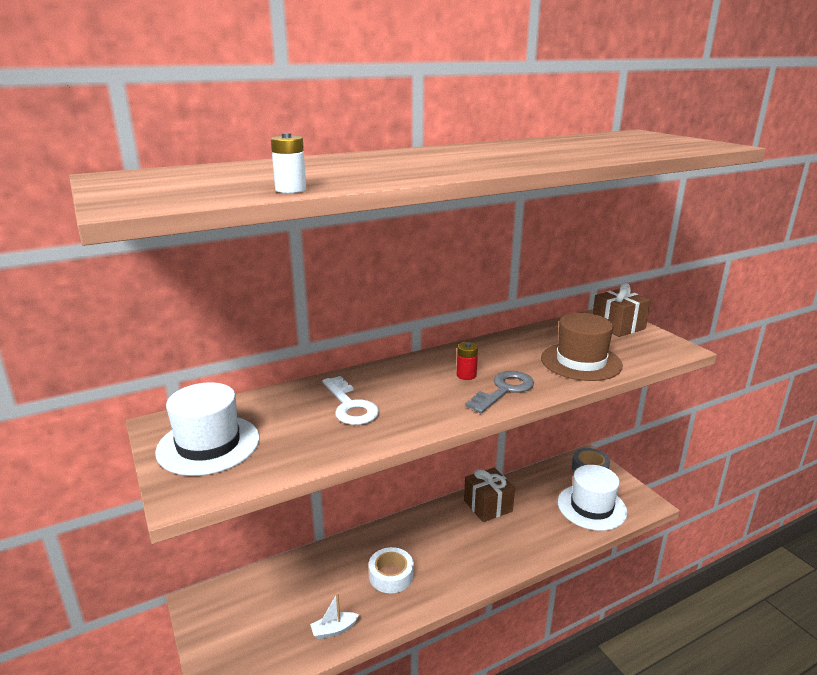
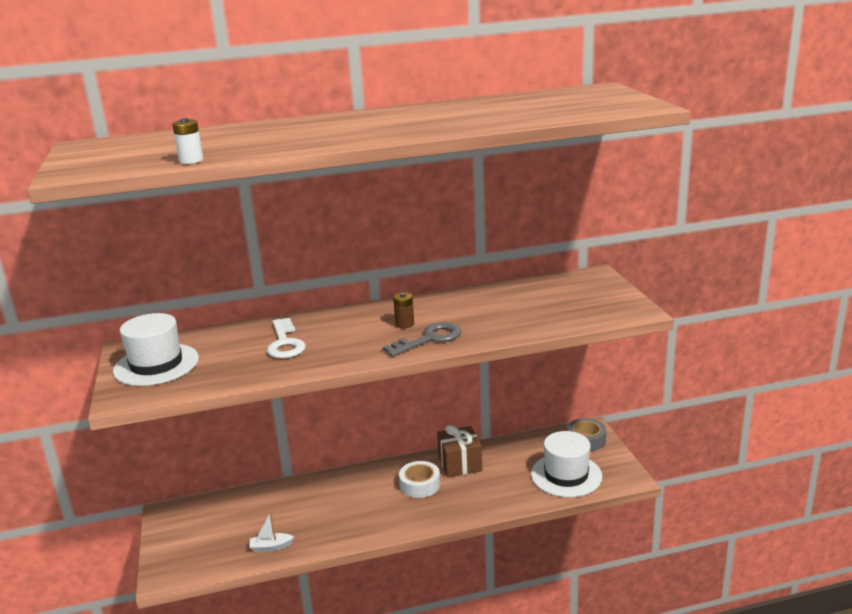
camera: 15 degrees right, 0 degrees up
(391, 575) = (339, 512): white tape -> white tape (420, 485)
(466, 375) = (404, 324): red battery -> brown battery
(581, 362) = (524, 318): brown hat -> none
(618, 326) = (593, 286): brown gift -> none

